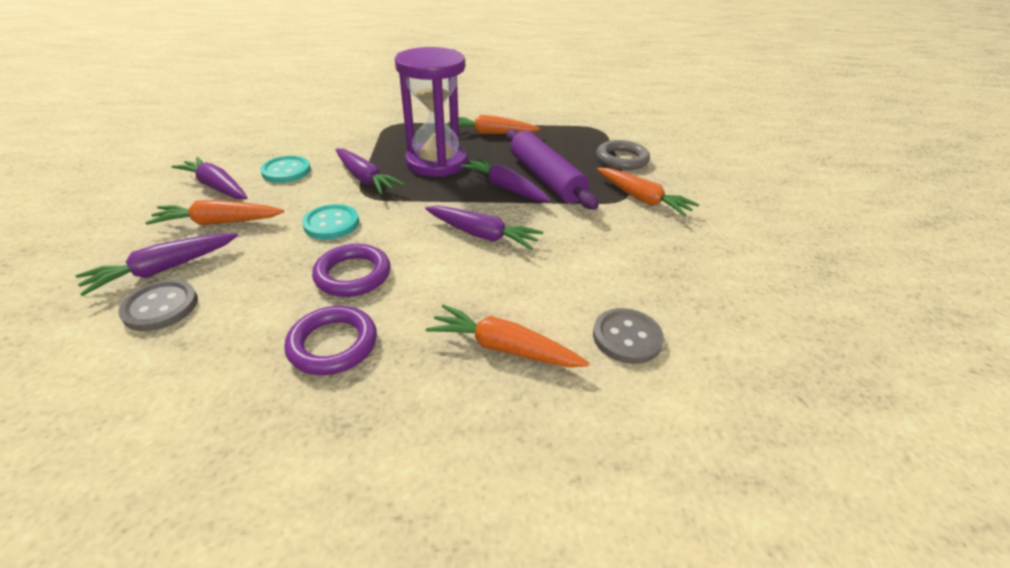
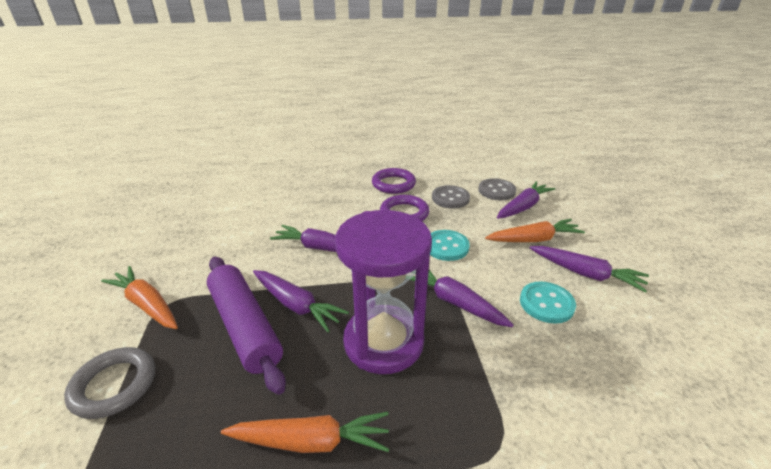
camera: 175 degrees right, 5 degrees down
(503, 348) = (307, 189): orange carrot -> none
(627, 337) = (238, 197): grey button -> grey button (450, 198)

